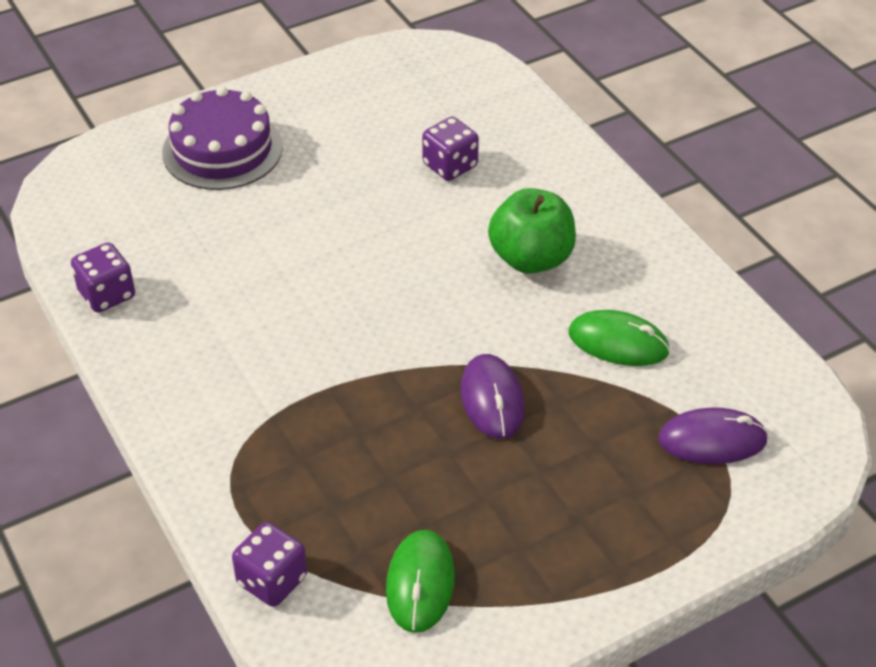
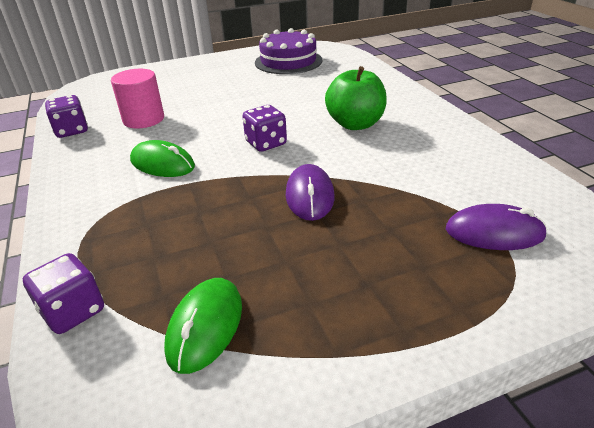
camera: 10 degrees right, 10 degrees down
(208, 263) = (143, 119): none -> pink cylinder
(222, 149) = (180, 77): purple cake -> purple cake (288, 61)
(450, 166) = (312, 85): purple dice -> purple dice (266, 143)
(618, 342) = (414, 168): green mouse -> green mouse (162, 163)

